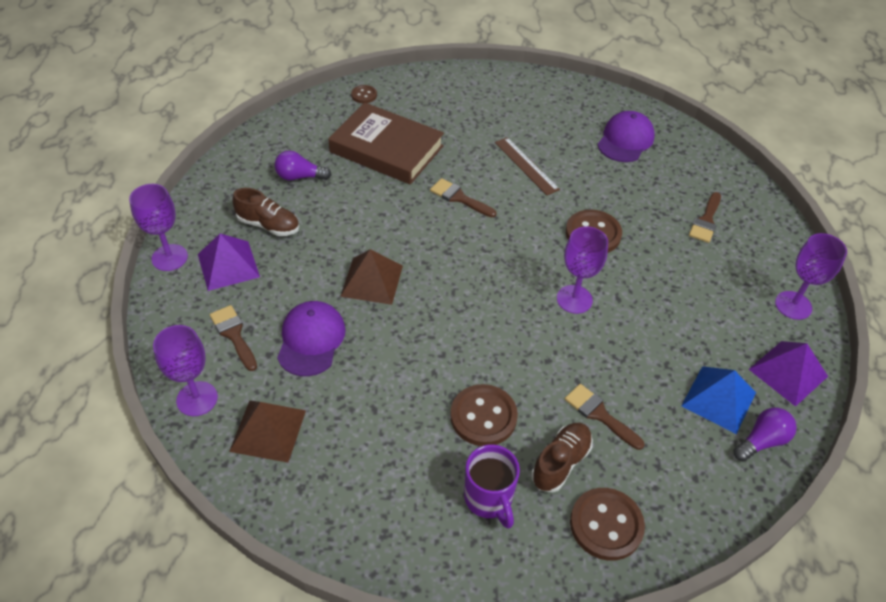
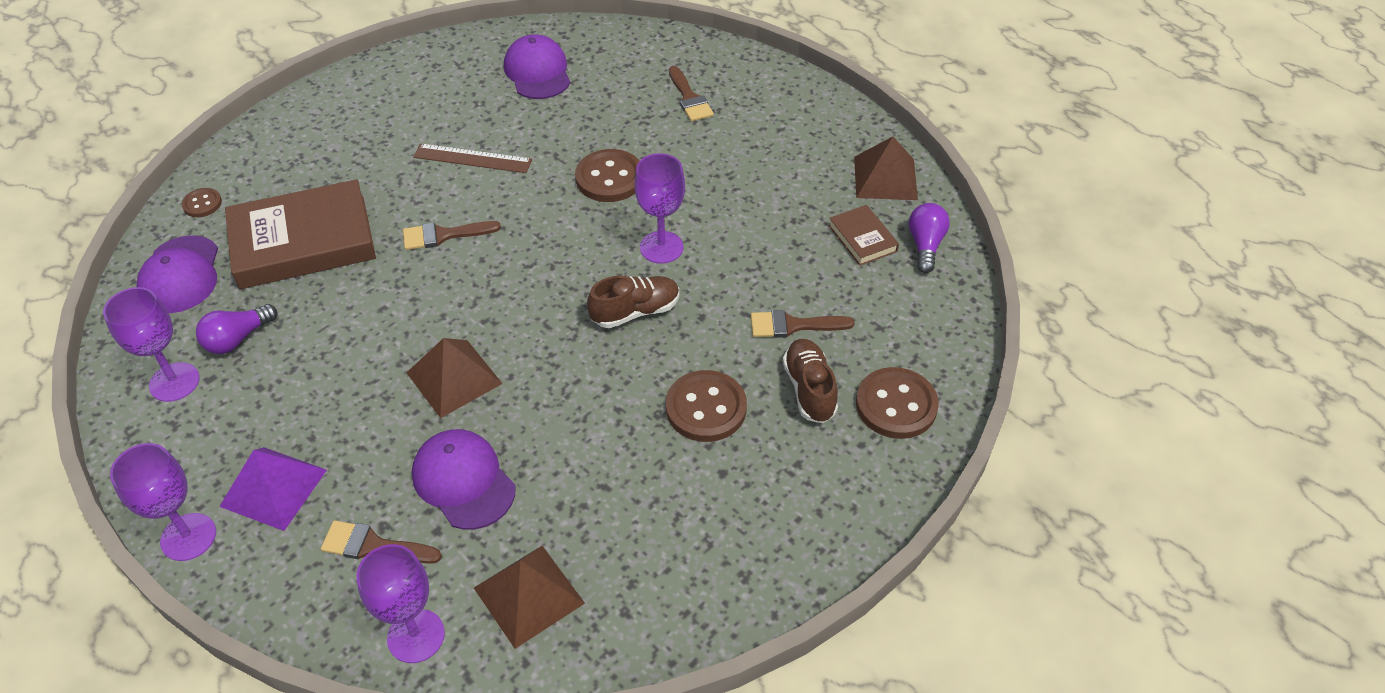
camera: 45 degrees left, 0 degrees up
(268, 225) = (267, 413): brown shoe -> brown shoe (635, 311)
(313, 125) = (180, 275): none -> purple cap
(489, 499) = (790, 468): purple mug -> none
(719, 399) = (862, 238): blue pyramid -> brown book
(788, 372) = (885, 178): purple pyramid -> brown pyramid
(793, 305) = (831, 121): purple goblet -> purple goblet (174, 382)

